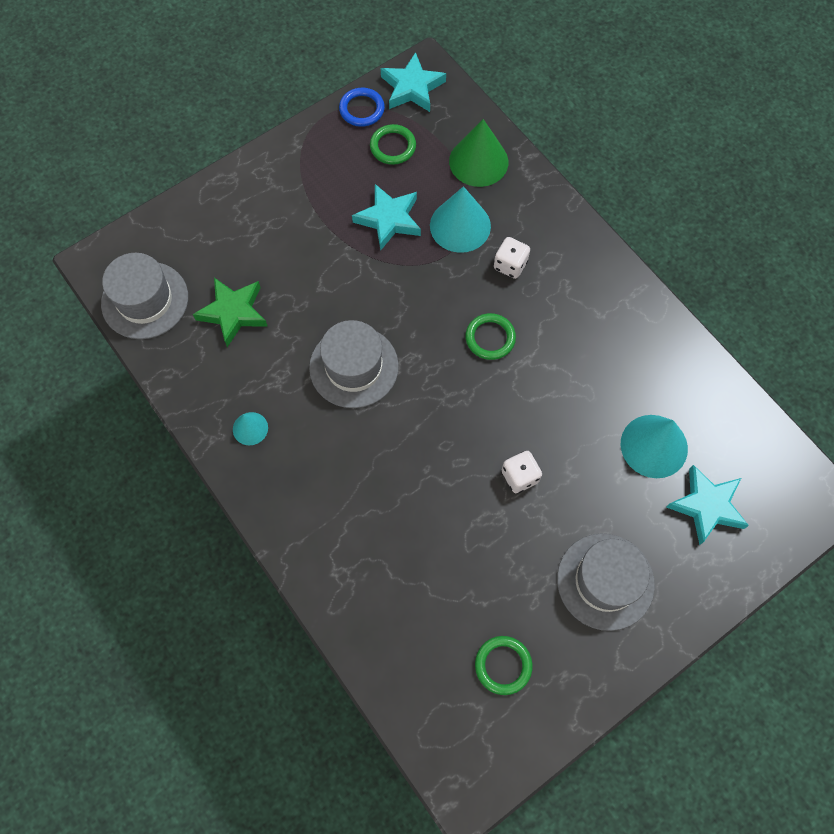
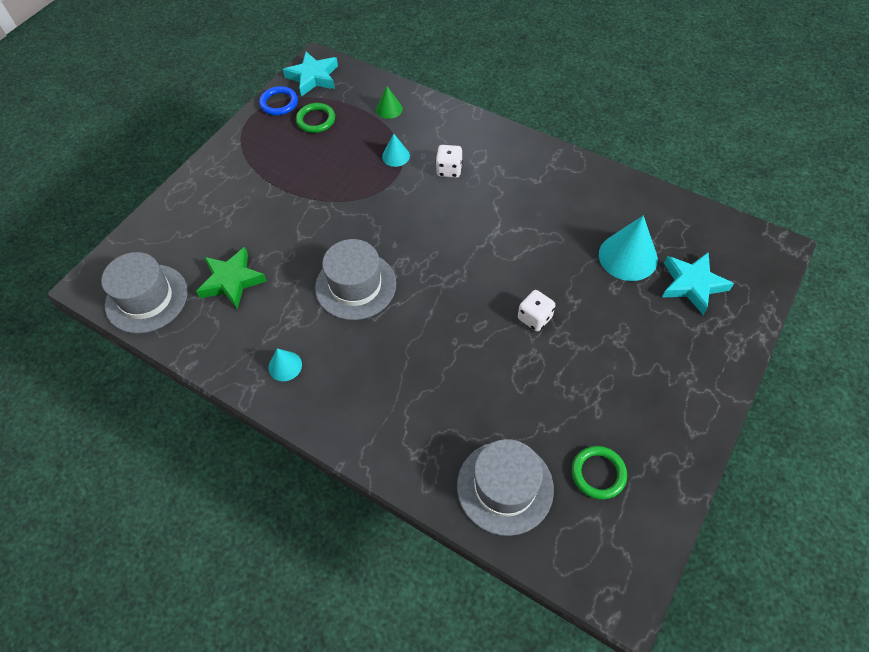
camera: 20 degrees left, 10 degrees down
(389, 219) = (336, 170): turquoise star -> none
(460, 225) = (396, 156): turquoise cone -> turquoise cone, size x0.53
(478, 161) = (389, 109): green cone -> green cone, size x0.53
(490, 338) = (459, 225): green ring -> none
(605, 581) = (646, 371): grey hat -> grey hat (505, 487)

